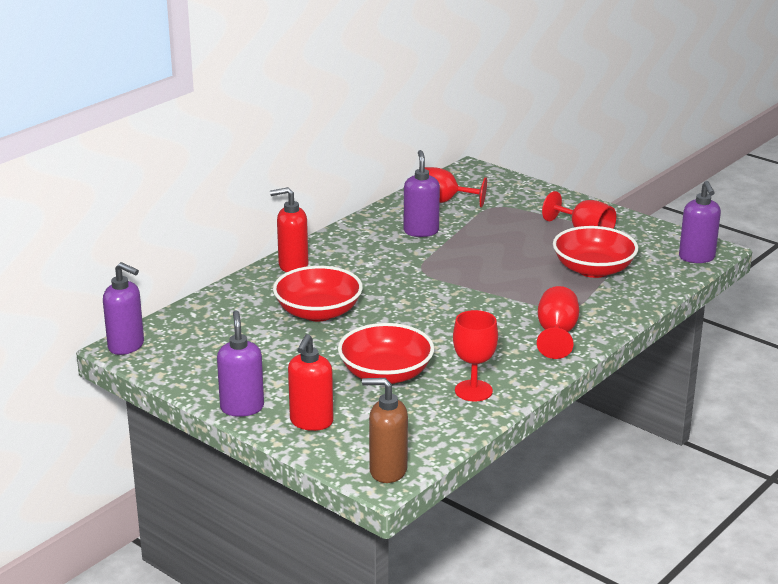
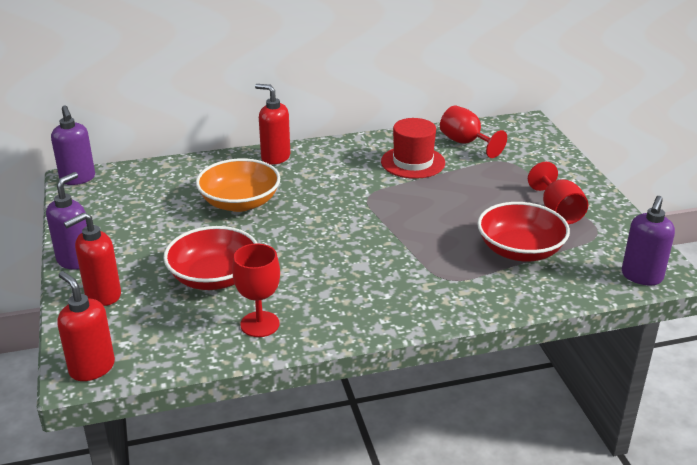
camera: 35 degrees right, 5 degrees up
(318, 312) = (240, 202): red bowl -> orange bowl
(387, 471) = (92, 368): brown soap dispenser -> red soap dispenser
(421, 231) = (413, 162): purple soap dispenser -> red hat
(556, 334) = (403, 300): red goblet -> none

